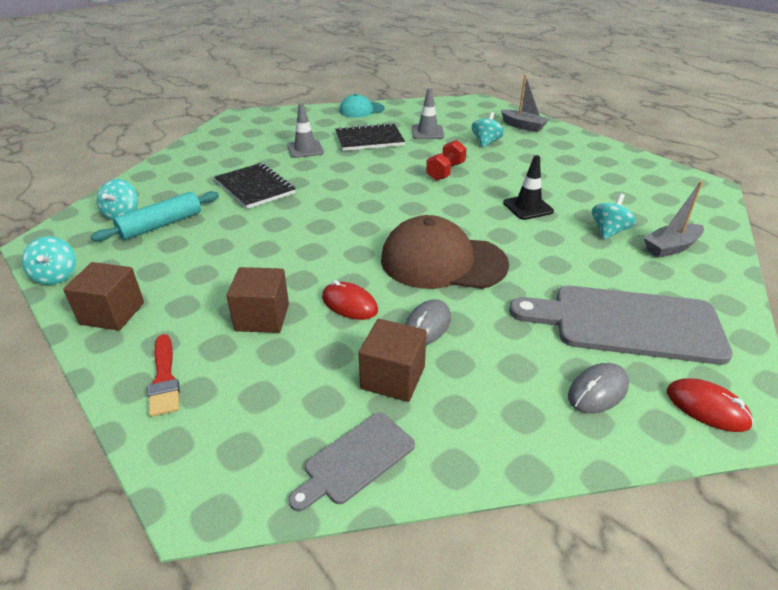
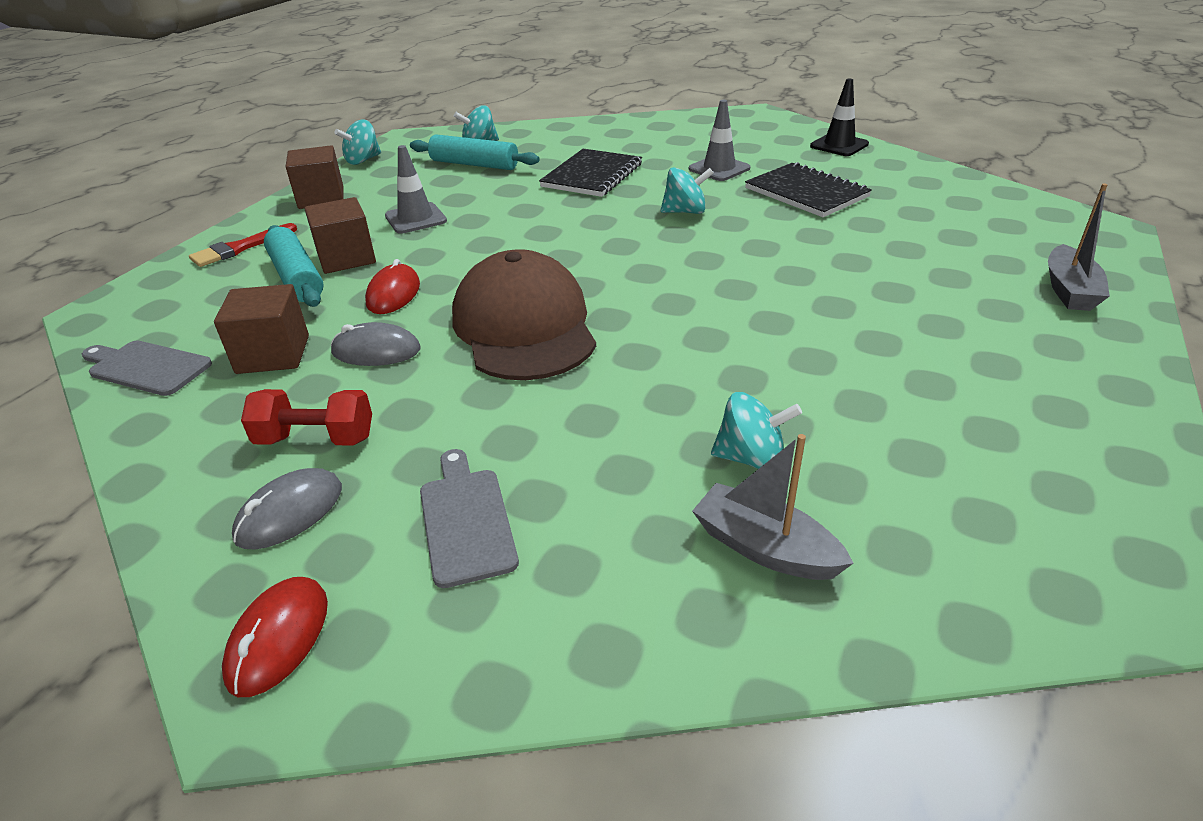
camera: 65 degrees right, 0 degrees up
(270, 349) = (297, 277): none -> turquoise rolling pin
(361, 110) = (892, 162): turquoise cap -> none
(427, 132) = (895, 222): grey traffic cone -> grey traffic cone (415, 219)
(445, 172) = (781, 267): red dumbbell -> red dumbbell (316, 439)
(486, 142) = (937, 273): turquoise spinning top -> turquoise spinning top (685, 212)
(528, 207) = (748, 359): black traffic cone -> black traffic cone (839, 145)
(597, 391) = (290, 513): grey mouse -> grey mouse turned 75 degrees counterclockwise
(627, 323) = (466, 520): grey cutting board -> grey cutting board, size x0.52

